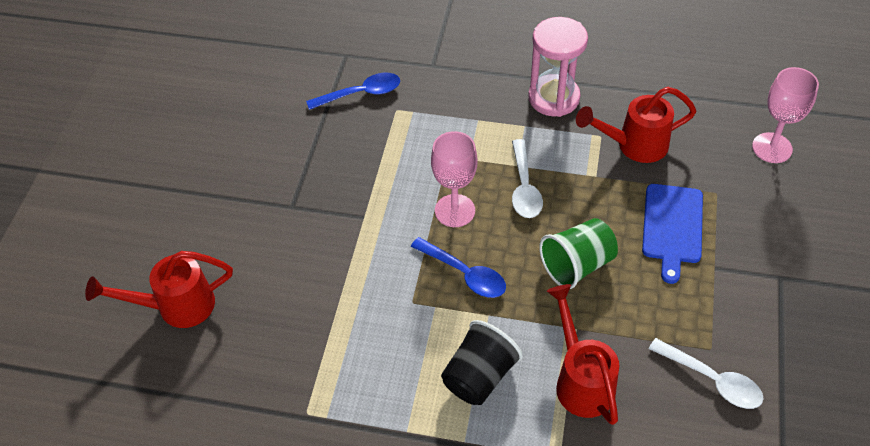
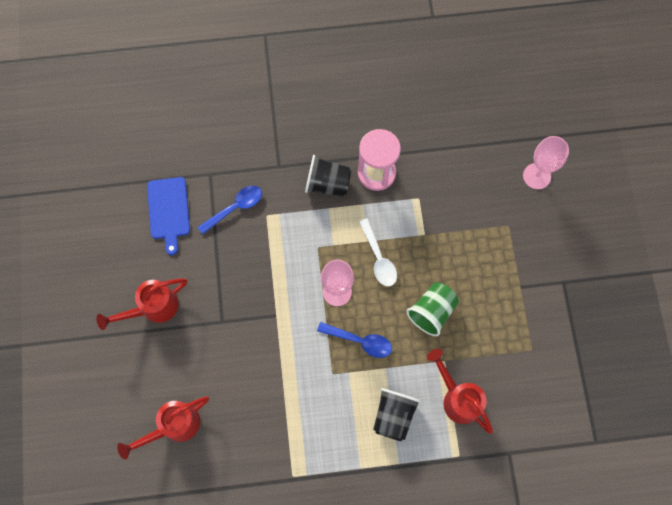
camera: 20 degrees left, 20 degrees up
(486, 95) = (327, 183): none -> black cup
(633, 145) = (443, 200): red watering can -> red watering can (152, 308)
(672, 227) = (486, 262): blue cutting board -> blue cutting board (169, 211)
(712, 380) = (537, 372): white spoon -> none

